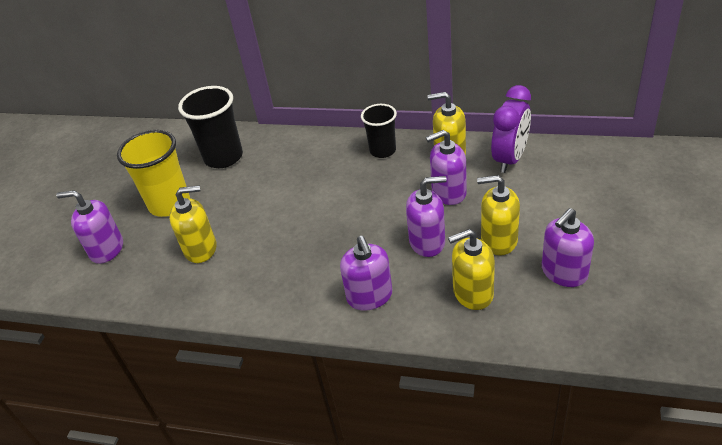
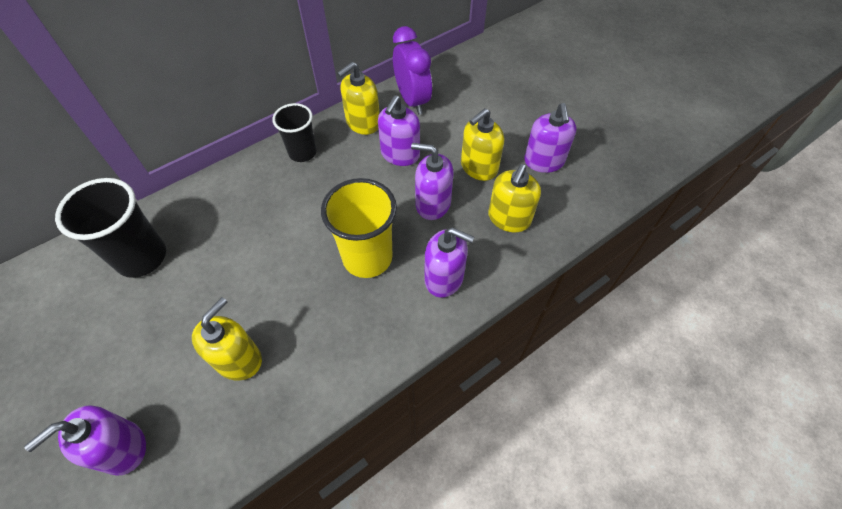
camera: 55 degrees left, 15 degrees up
(169, 204) = (139, 345): yellow cup -> yellow cup (367, 257)
(427, 242) = (432, 204): purple soap dispenser -> purple soap dispenser turned 105 degrees counterclockwise

